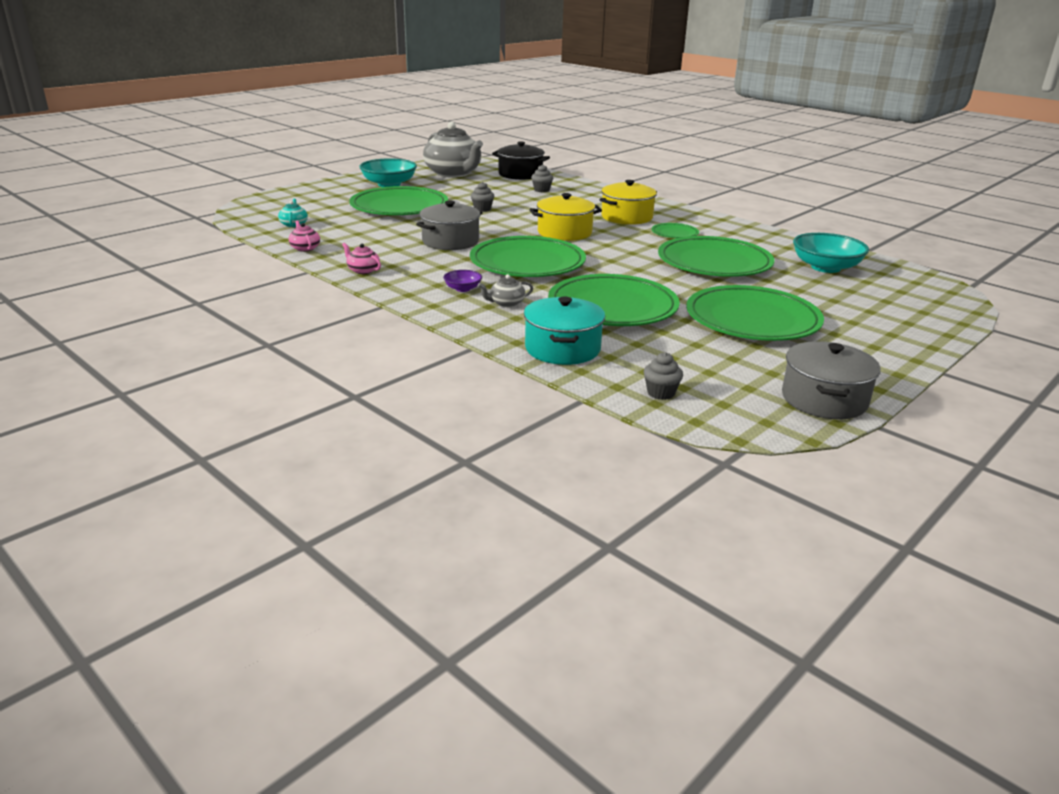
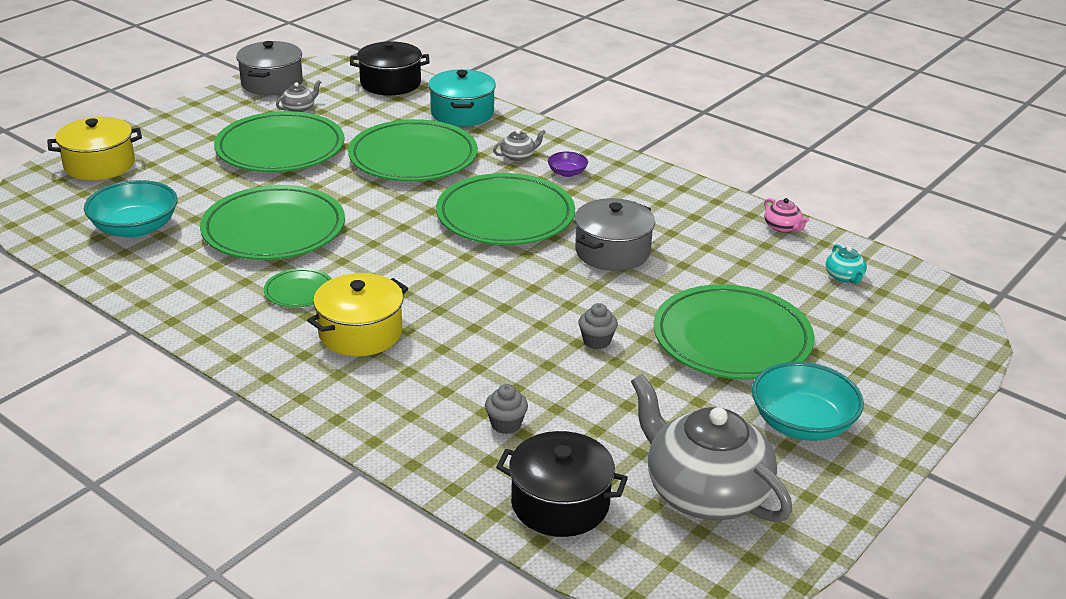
camera: 175 degrees right, 5 degrees up
(363, 270) = (686, 193): pink teapot -> none
(564, 232) = (461, 283): yellow pot -> yellow pot (99, 165)
(661, 393) = (390, 83): grey cupcake -> black pot
(762, 362) = (299, 108): none -> grey teapot

